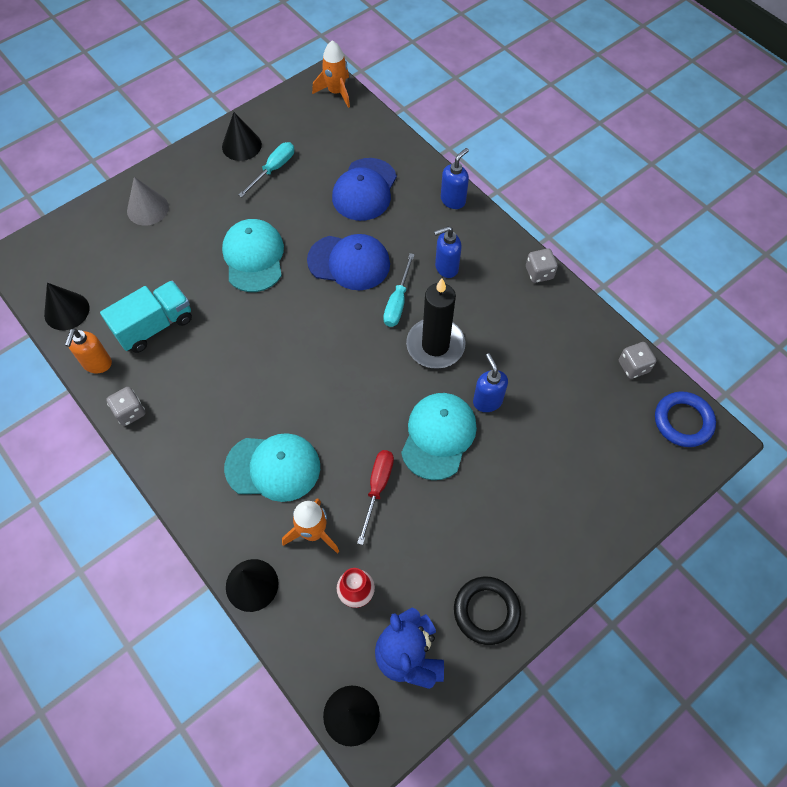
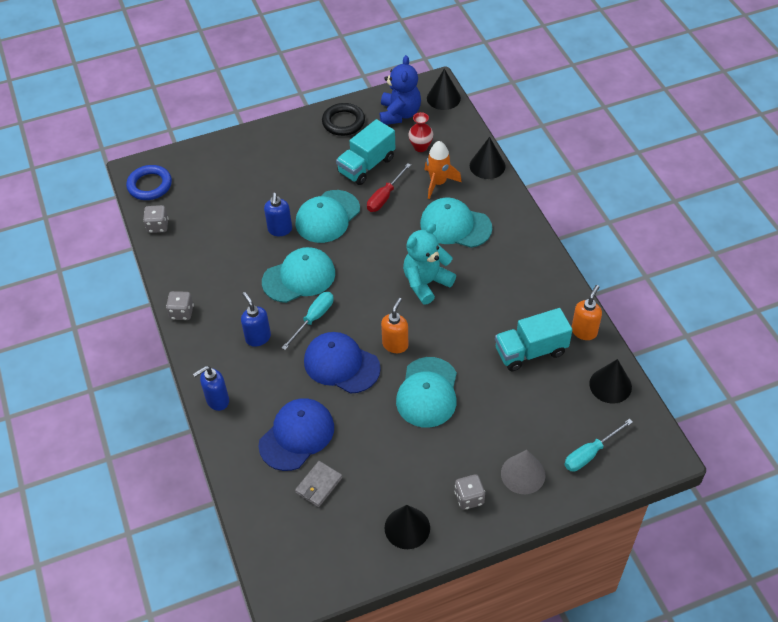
camera: 160 degrees left, 10 degrees down
(130, 412) = (559, 288): grey dice -> grey dice (469, 498)
(273, 169) = (381, 486): turquoise screwdriver -> turquoise screwdriver (590, 453)
(288, 377) = (426, 283): none -> turquoise teddy bear
(301, 296) = (395, 344): none -> orange soap dispenser
(328, 157) = (318, 485): none -> grey wallet
(336, 92) = (276, 574): orange rocket -> none
(421, 535) = (366, 165): none -> turquoise truck
(435, 345) = (299, 277): black candle -> turquoise cap
(446, 267) = (258, 337): blue soap dispenser -> blue soap dispenser turned 120 degrees counterclockwise

